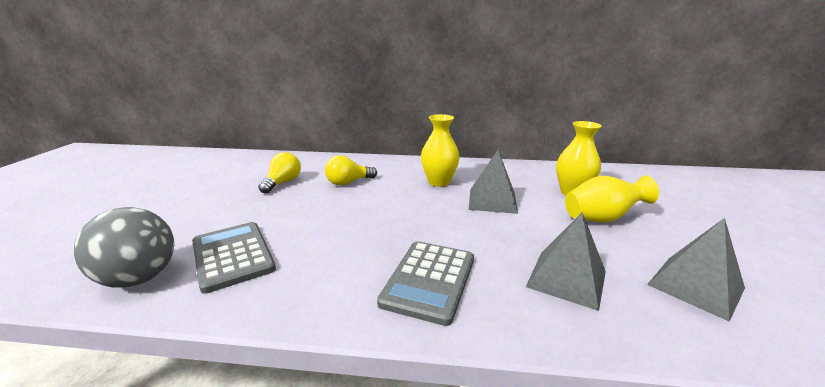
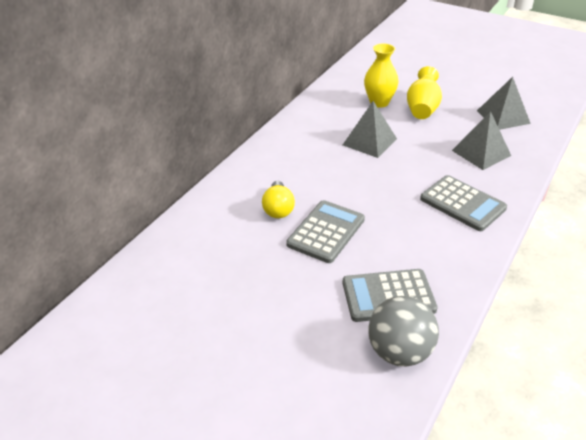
camera: 65 degrees left, 15 degrees up
(283, 183) = (246, 255): yellow light bulb -> none
(326, 207) = (326, 232): none -> grey calculator
(439, 182) = (316, 156): yellow vase -> none

